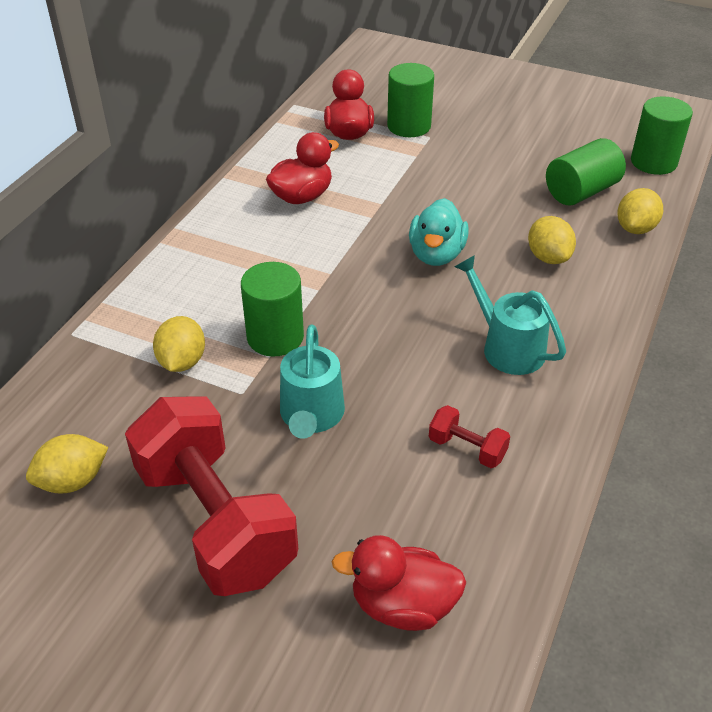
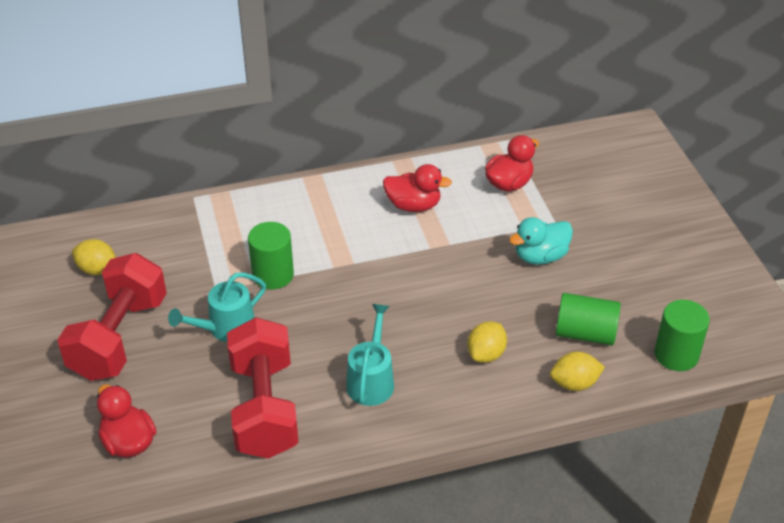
camera: 50 degrees right, 0 degrees up
(182, 361) = (215, 251): yellow lemon -> none
(409, 126) = (554, 206): green cylinder -> none
(436, 254) = (426, 299): turquoise duck -> turquoise duck (540, 256)
(467, 448) = (264, 408): red dumbbell -> red dumbbell, size x2.45

